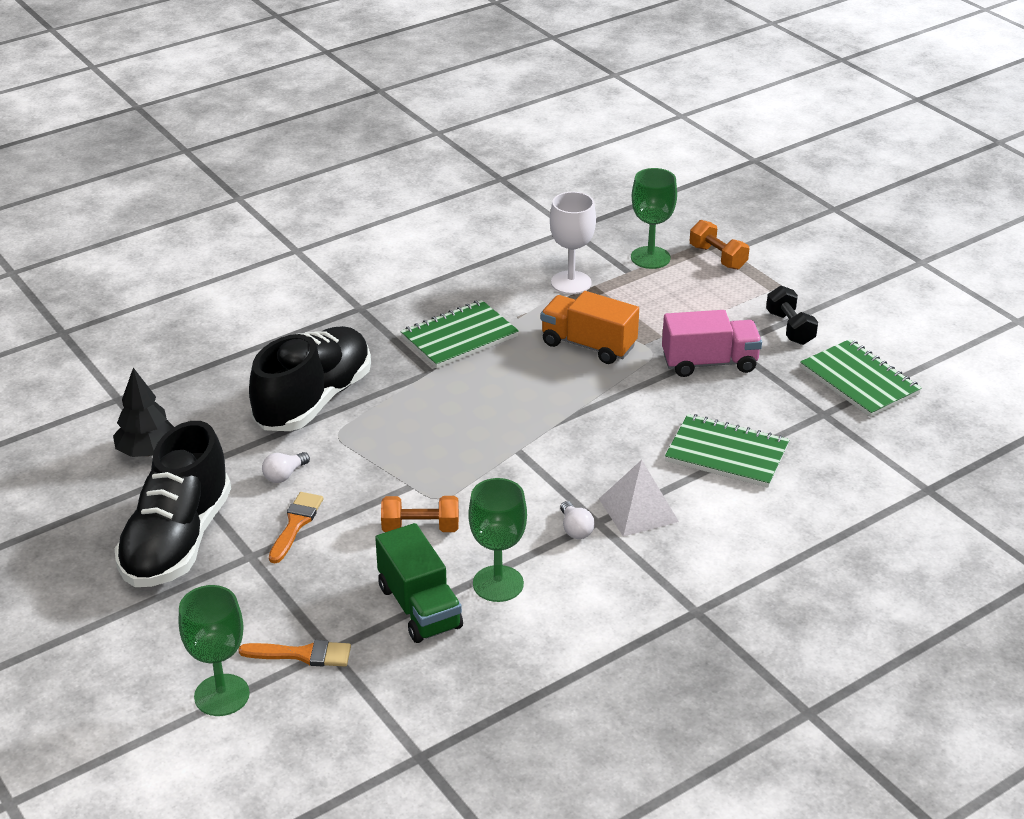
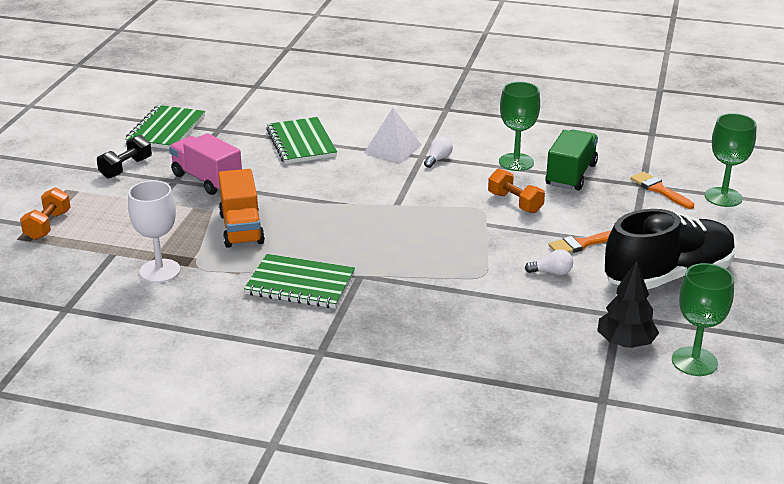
camera: 130 degrees left, 5 degrees down
(314, 400) = (464, 305): black shoe -> none
(650, 258) = (79, 252): green goblet -> green goblet (694, 361)

